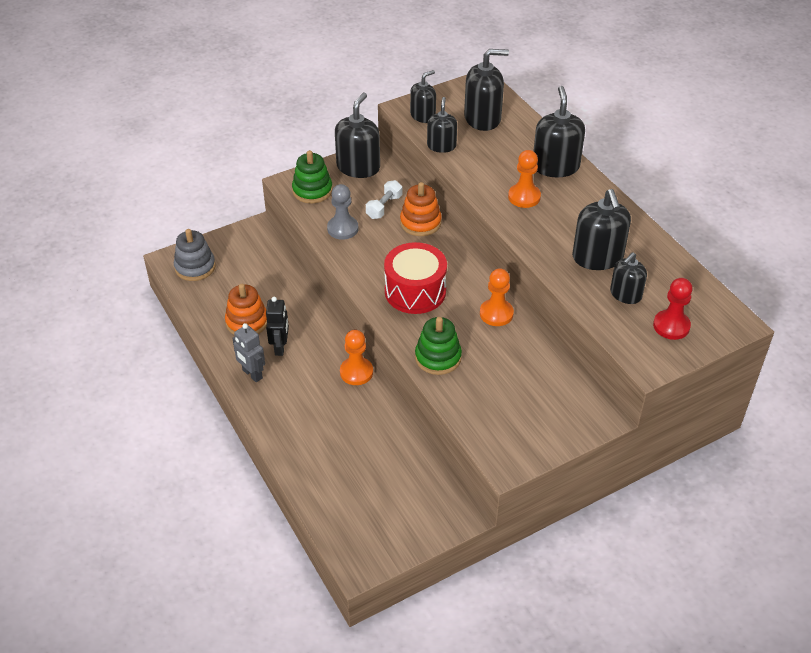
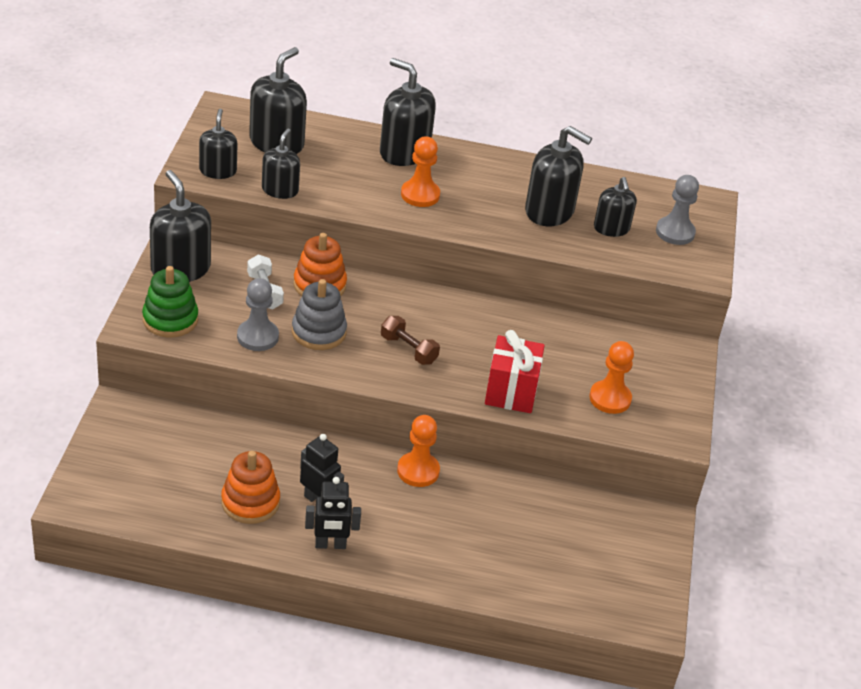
camera: 55 degrees left, 5 degrees down
(195, 267) = (112, 489): grey stacking toy -> grey stacking toy (319, 332)
(252, 374) = (330, 545): grey robot -> black robot
(415, 291) = (408, 349): red drum -> brown dumbbell
(438, 357) = (511, 392): green stacking toy -> red gift
(441, 146) = (280, 190): black soap dispenser -> black soap dispenser turned 60 degrees clockwise
(496, 314) = (499, 323): orange pawn -> orange pawn (610, 398)
(671, 326) = (675, 232): red pawn -> grey pawn

